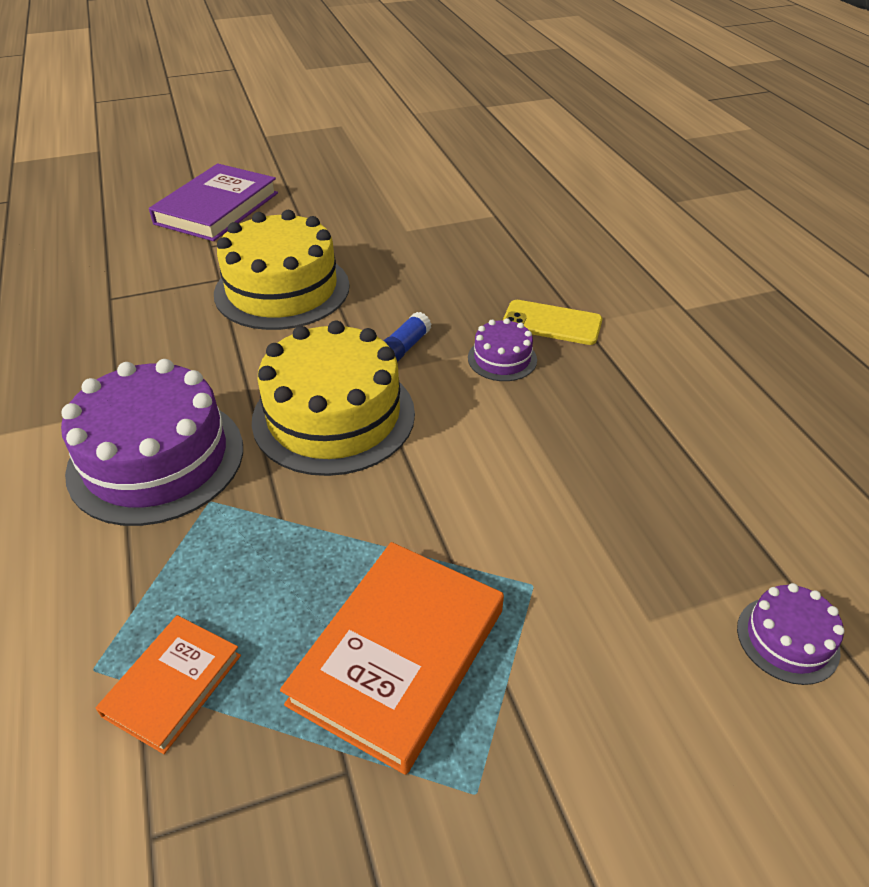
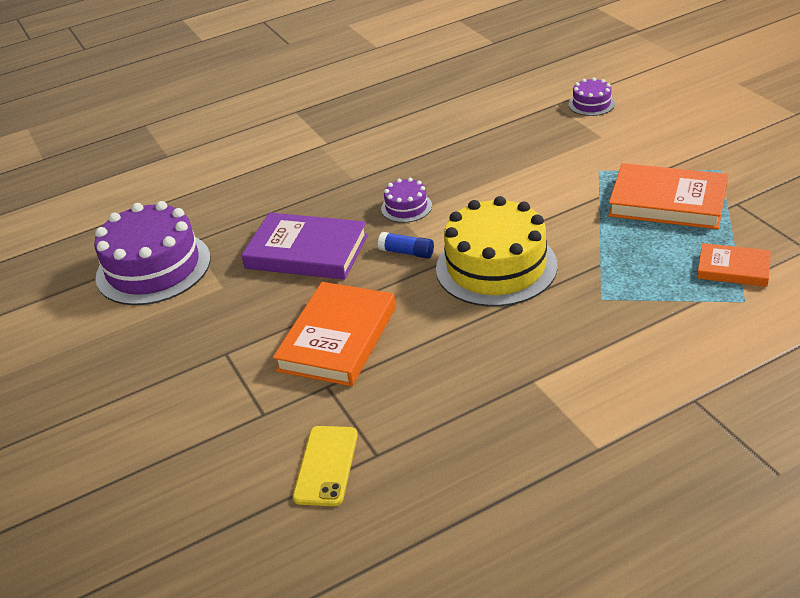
camera: 95 degrees left, 5 degrees down
(156, 459) = (576, 337): purple cake -> purple cake (153, 268)
(217, 208) = (178, 438): purple book -> purple book (306, 252)
(282, 289) = (337, 338): yellow cake -> orange book
(552, 323) = (357, 192): yellow phone -> yellow phone (326, 465)

